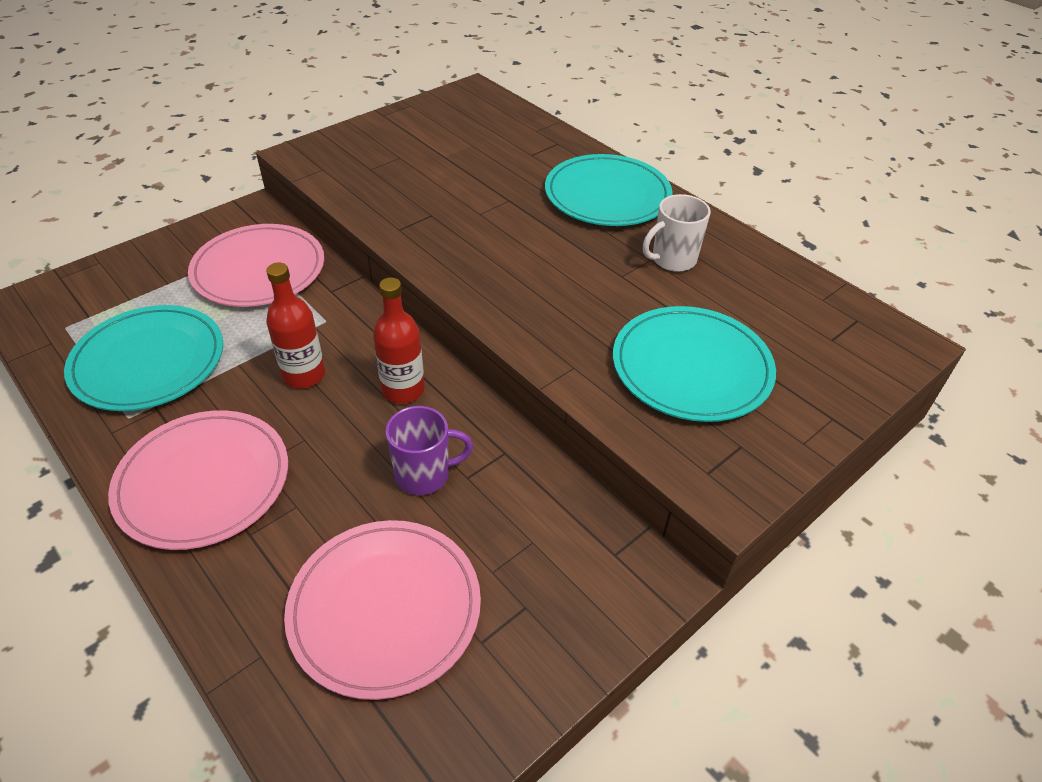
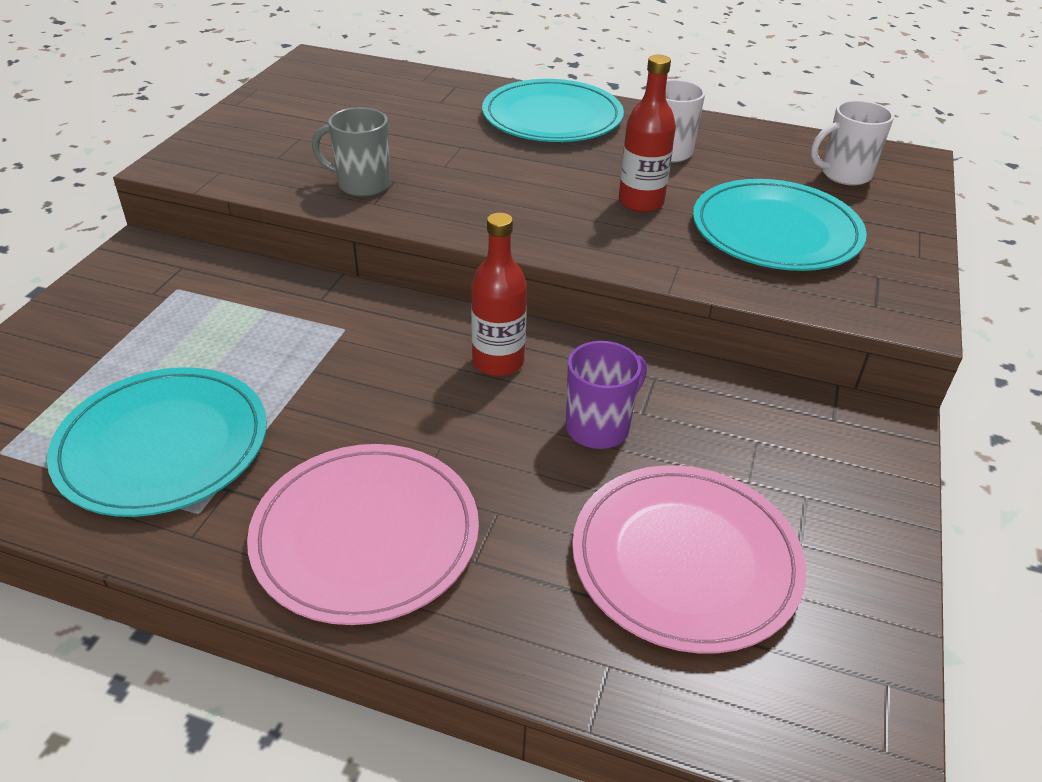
camera: 30 degrees left, 5 degrees down
(259, 269) = (209, 306): pink plate -> none
(304, 375) = (374, 388): red bottle -> red bottle (641, 202)
(405, 211) = (362, 185): none -> grey mug
(818, 335) = (844, 174): none -> white mug

